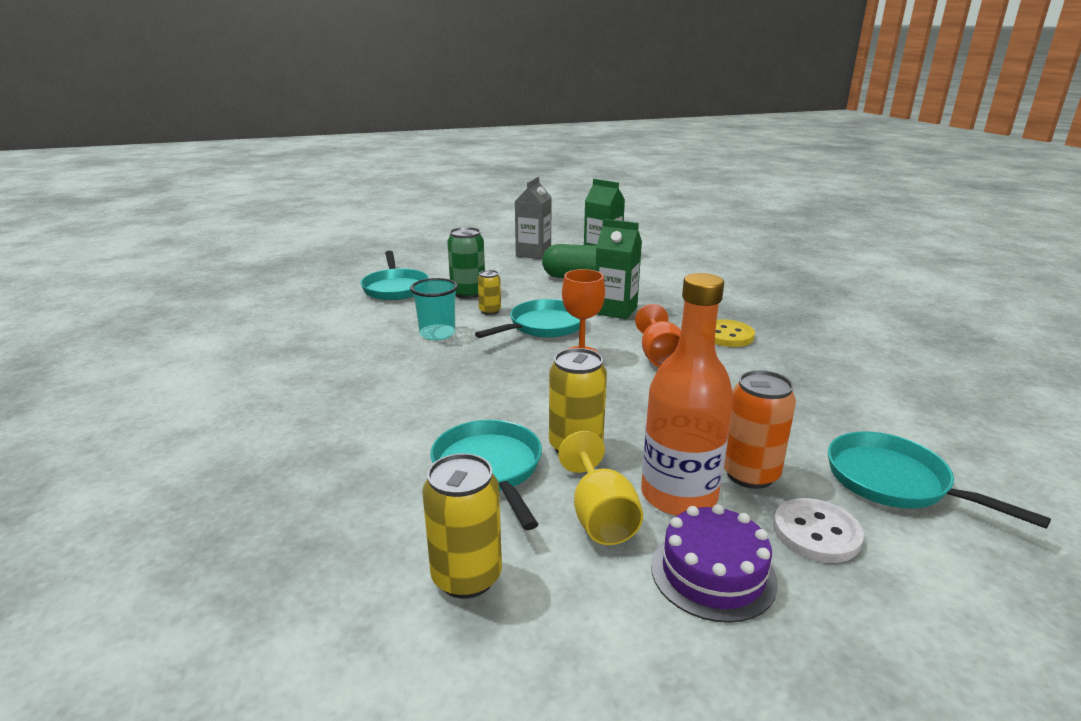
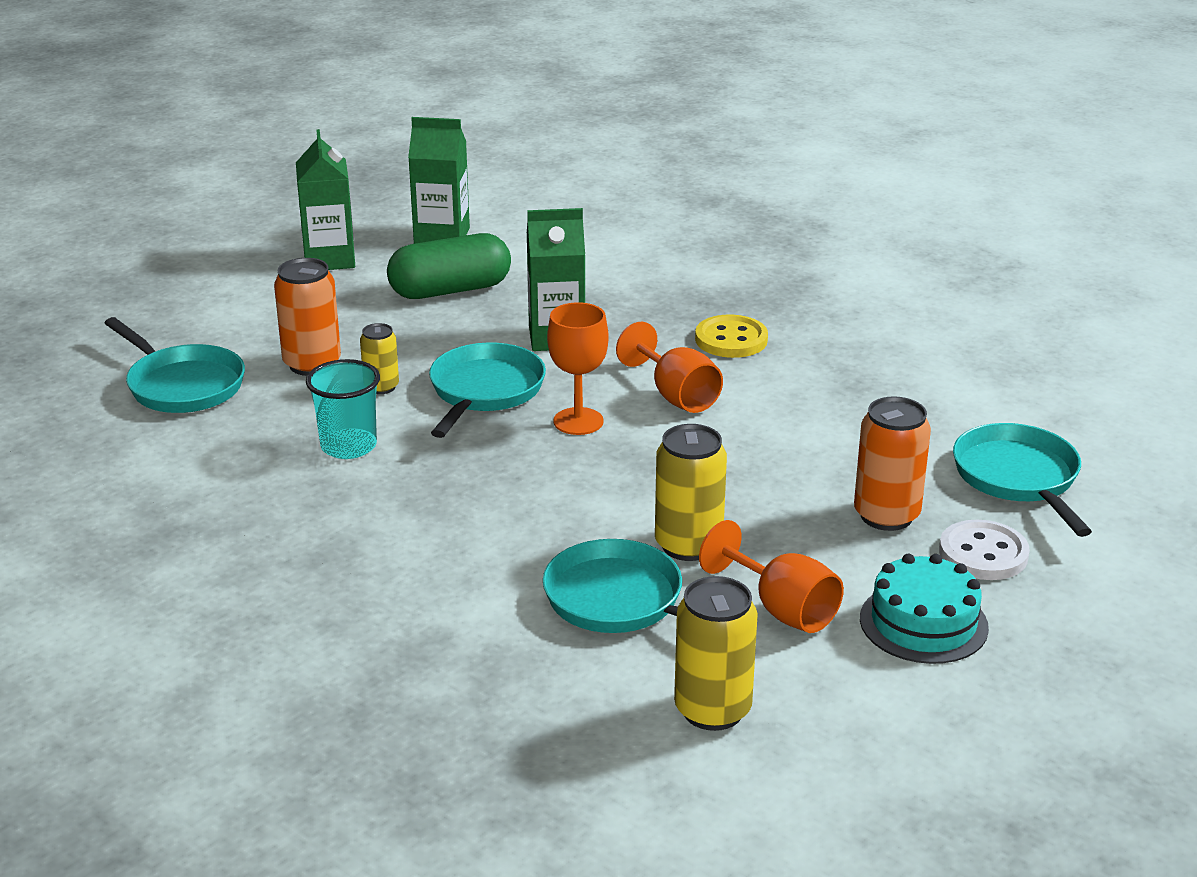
camera: 30 degrees left, 5 degrees up
(468, 293) = (312, 364): green can -> orange can
(533, 254) = (329, 259): grey carton -> green carton
(600, 516) = (781, 609): yellow goblet -> orange goblet
(679, 495) = (837, 561): orange bottle -> none
(713, 573) = (923, 623): purple cake -> turquoise cake
(894, 482) = (1018, 478): turquoise pan -> turquoise pan turned 60 degrees clockwise

